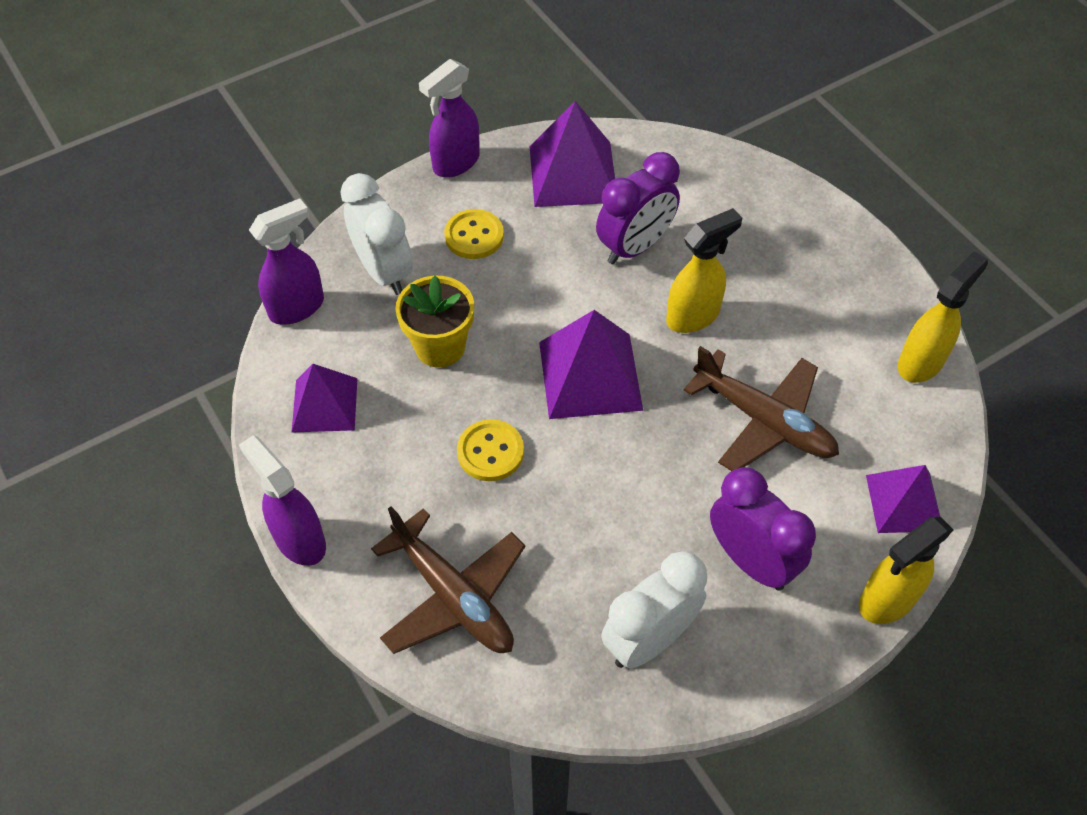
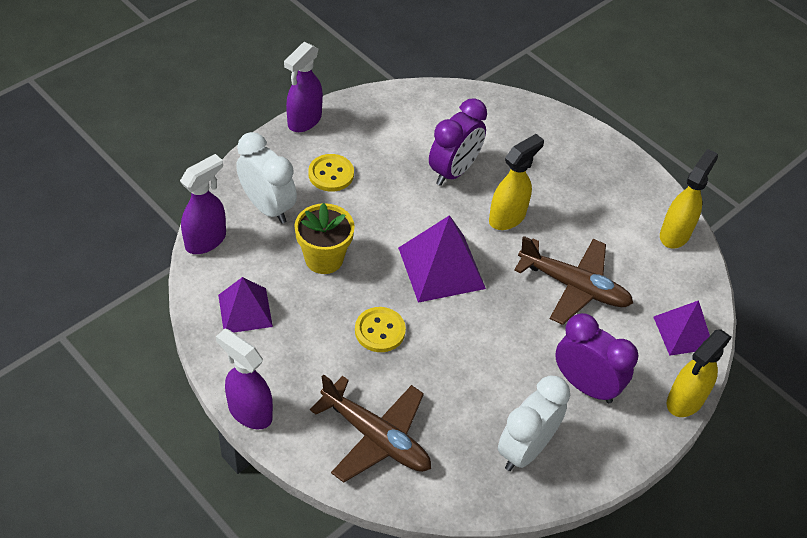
camera: 15 degrees left, 5 degrees down
(573, 174) = (395, 121): purple pyramid -> none

